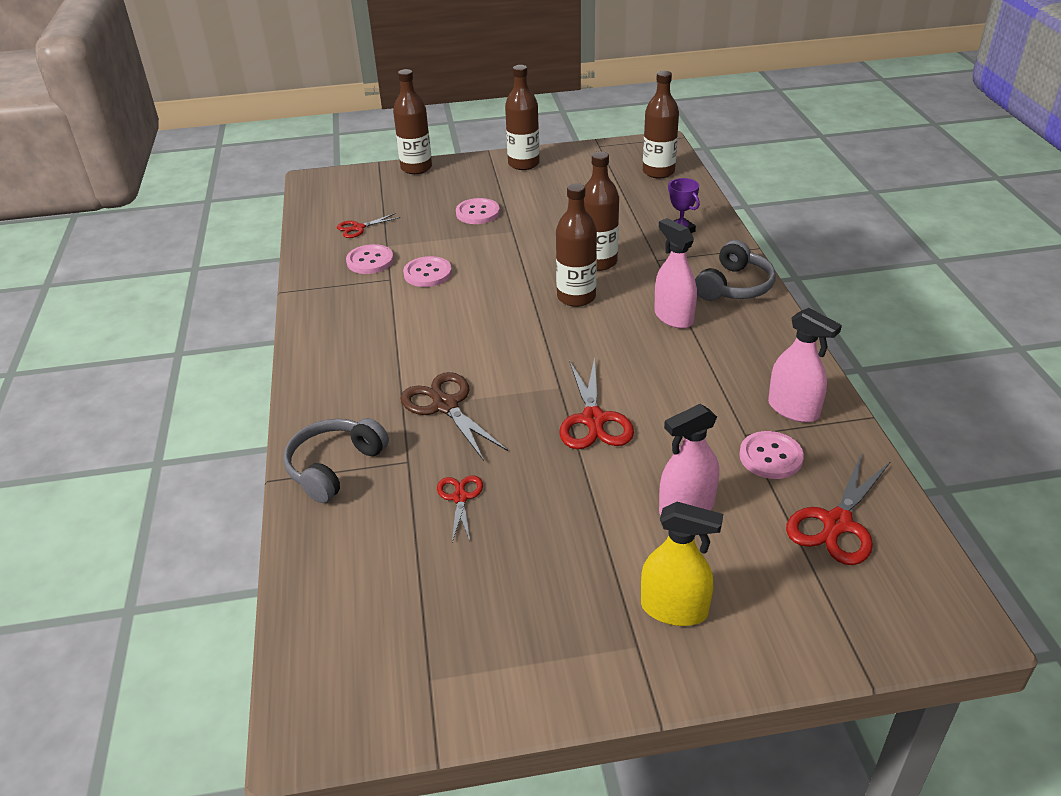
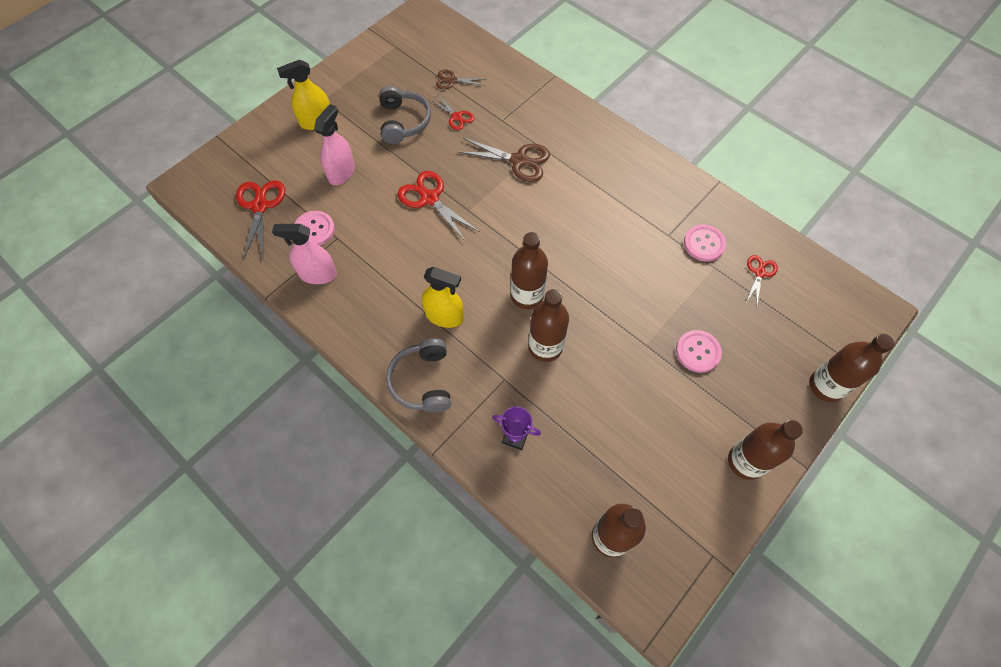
camera: 140 degrees right, 25 degrees up
(334, 467) = (533, 97): grey headphones -> grey headphones (404, 122)
(408, 555) = (452, 80): none -> brown scissors
(427, 273) = (650, 256): pink button -> none
(673, 317) = (444, 316): pink spray bottle -> yellow spray bottle

